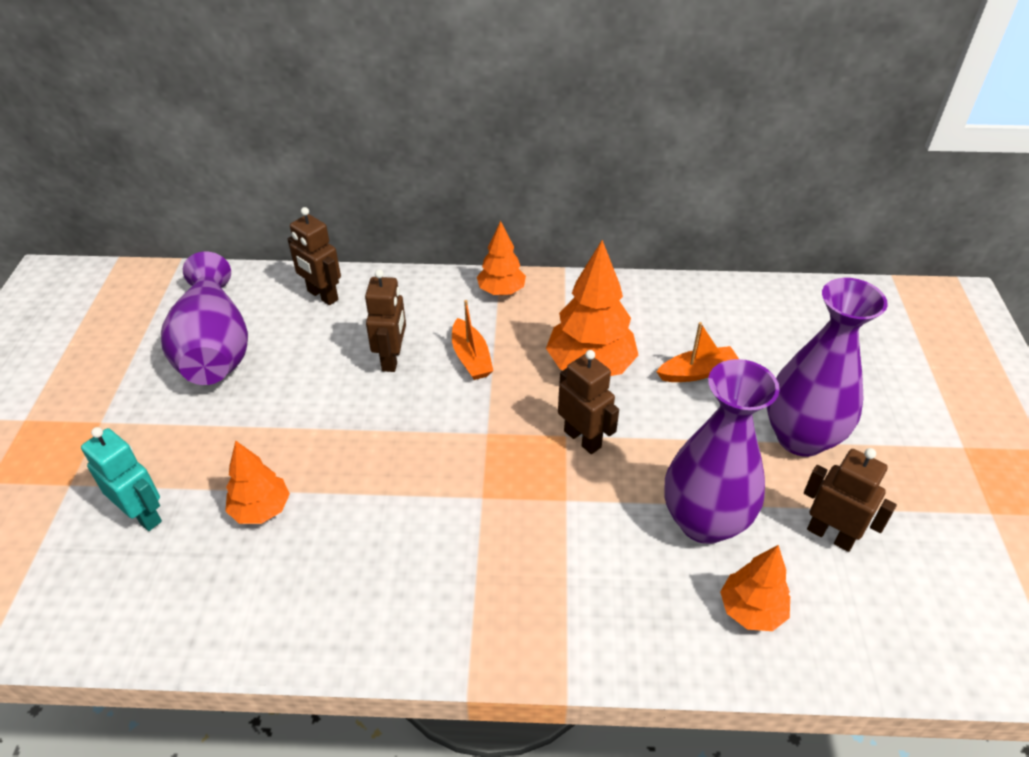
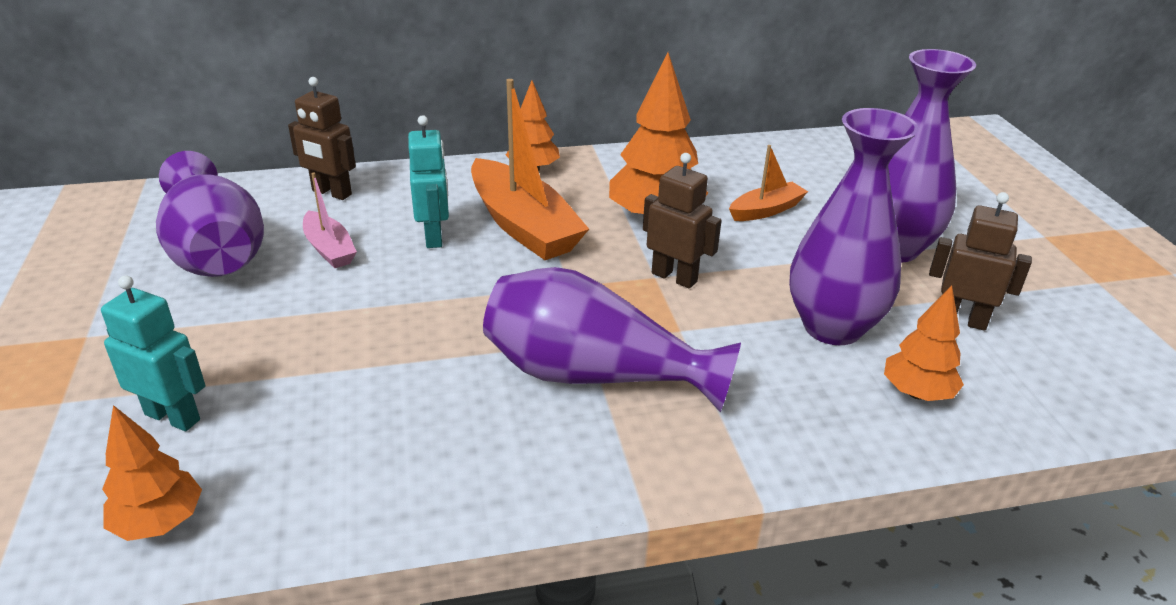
camera: 15 degrees left, 10 degrees down
(261, 510) = (327, 389): orange tree -> orange tree (159, 523)
(303, 360) = (329, 249): none -> pink boat
(392, 359) = (434, 236): brown robot -> turquoise robot
(471, 358) = (523, 226): orange boat -> orange boat, size x1.91
(475, 536) = (593, 375): none -> purple vase

